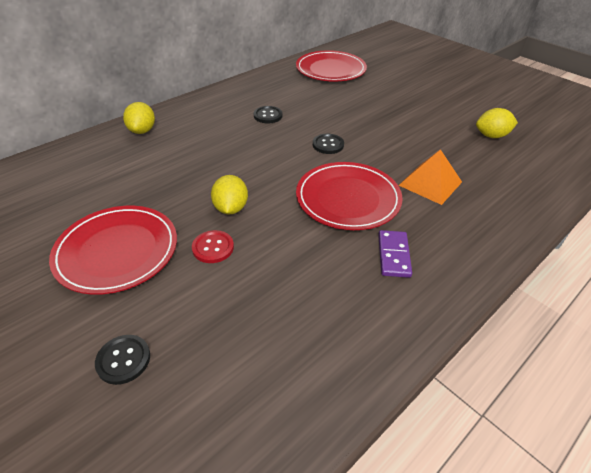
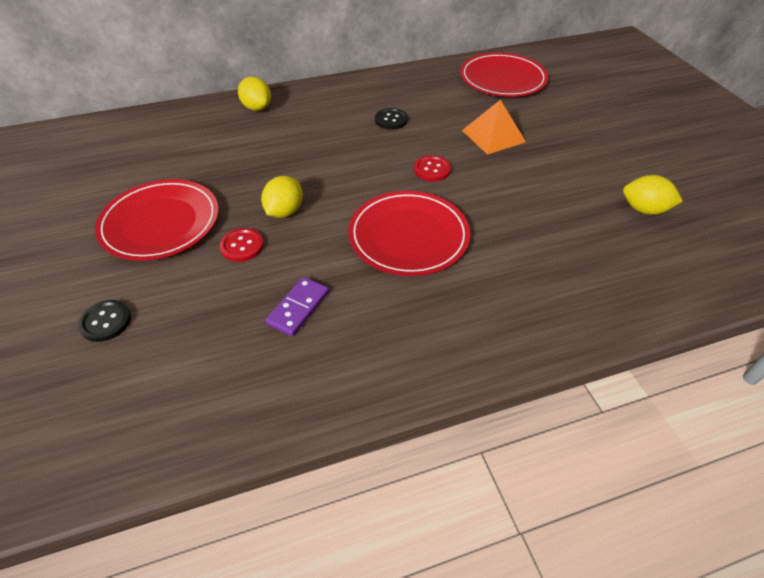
camera: 25 degrees right, 5 degrees up
(142, 131) = (257, 108): yellow lemon -> yellow lemon turned 60 degrees counterclockwise
(328, 145) = (432, 169): black button -> red button
(394, 255) = (411, 312): purple domino -> purple domino (298, 308)
(430, 183) = (516, 246): orange pyramid -> orange pyramid (493, 136)

